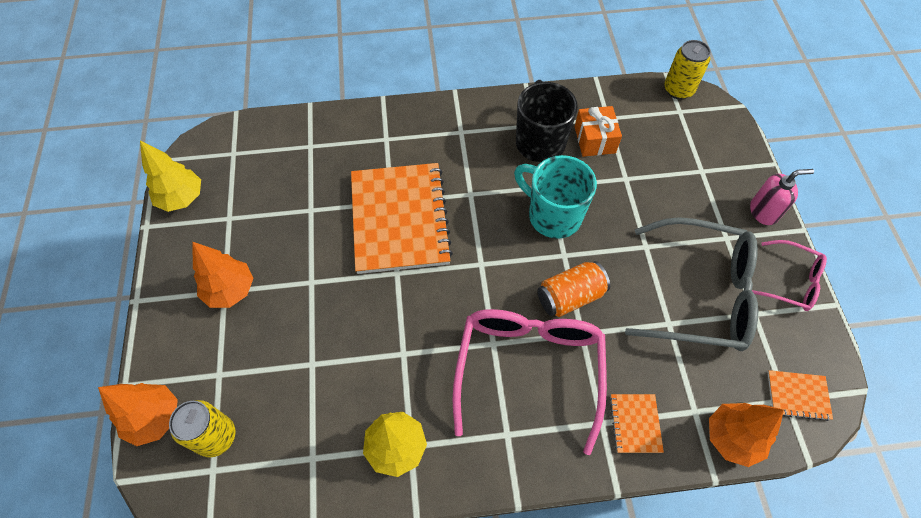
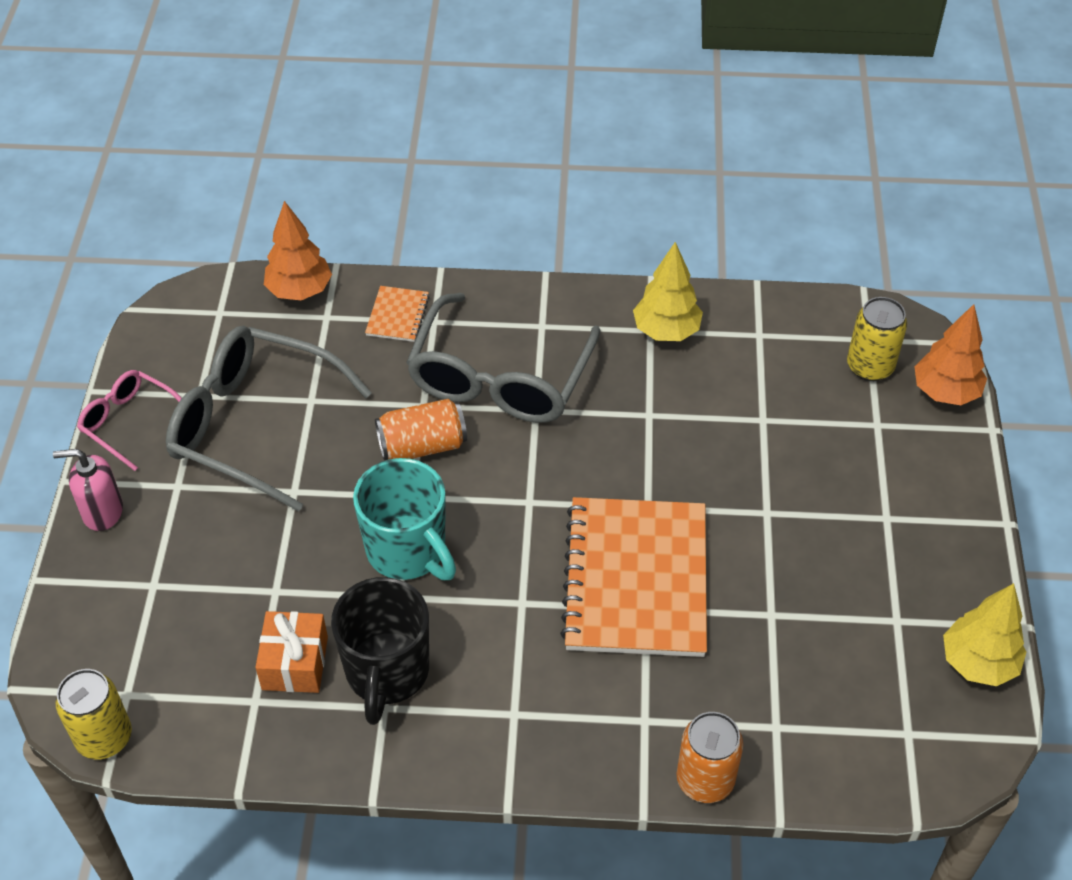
camera: 170 degrees left, 10 degrees down
(230, 290) = (878, 517): orange tree -> none
(350, 114) = (705, 780): none -> orange can
(528, 370) = (500, 377): pink glasses -> grey glasses
(798, 395) = (204, 314): orange notebook -> none

